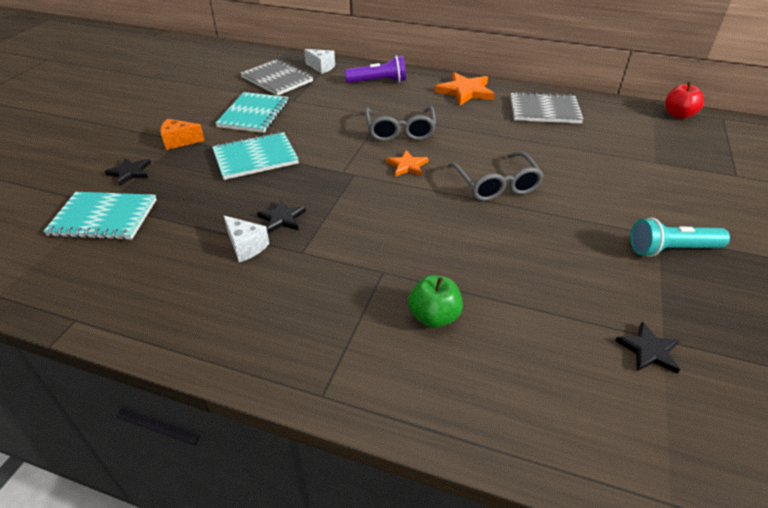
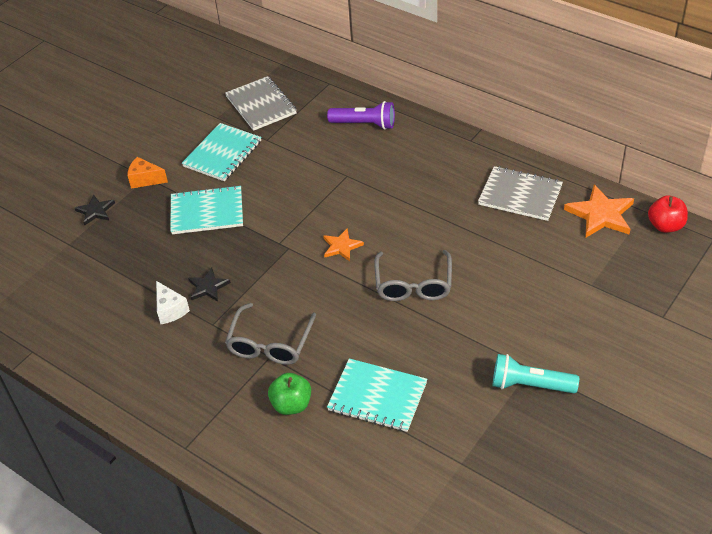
camera: 20 degrees right, 5 degrees up
(104, 218) = (66, 259): turquoise notebook -> turquoise notebook (377, 397)
(321, 67) = (313, 92): white cheese -> none
(400, 131) = (355, 200): grey glasses -> grey glasses (270, 344)
(465, 91) = (450, 153): orange star -> orange star (601, 214)
(648, 350) = (442, 468): black star -> none

